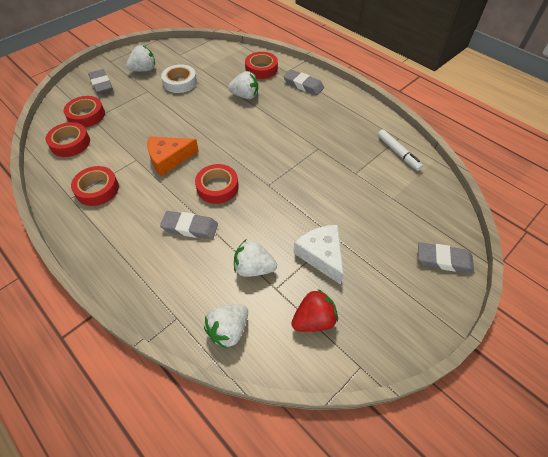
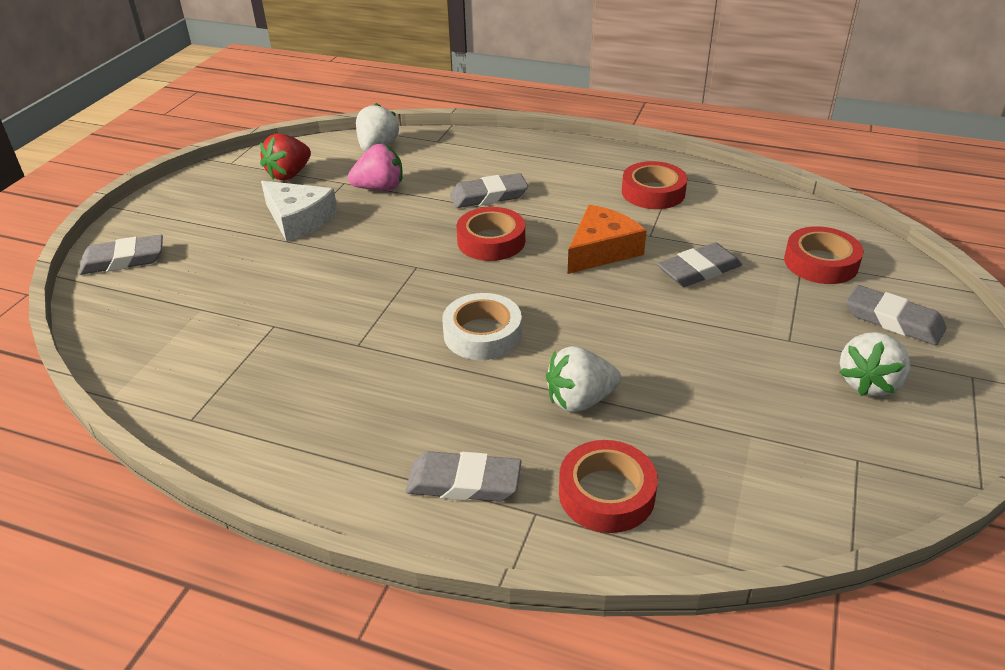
camera: 155 degrees right, 15 degrees down
(70, 143) = (775, 223): red tape -> none
(140, 131) = (699, 270): none -> grey eraser
(180, 82) = (752, 381): white tape -> white tape (482, 334)
(253, 268) = (380, 188): white strawberry -> pink strawberry
(398, 153) = (191, 385): white marker -> none

